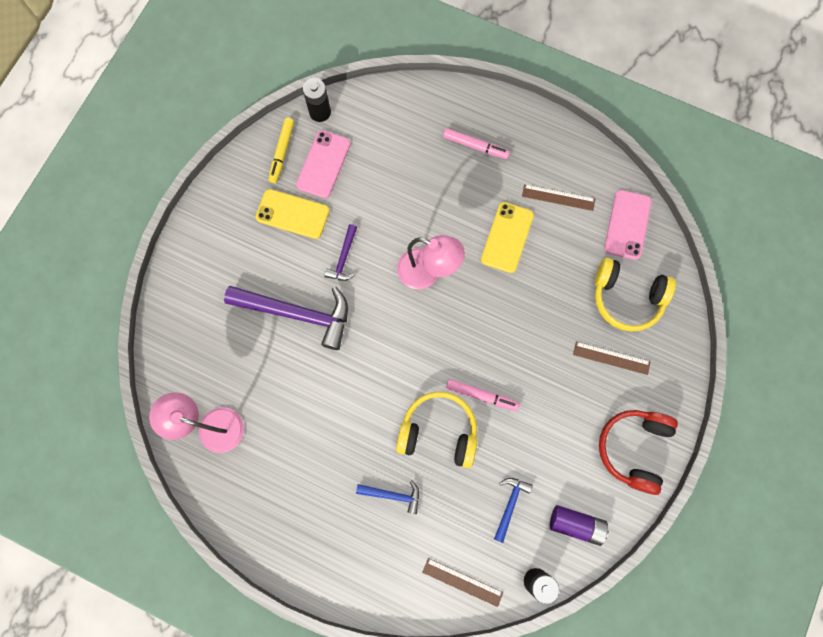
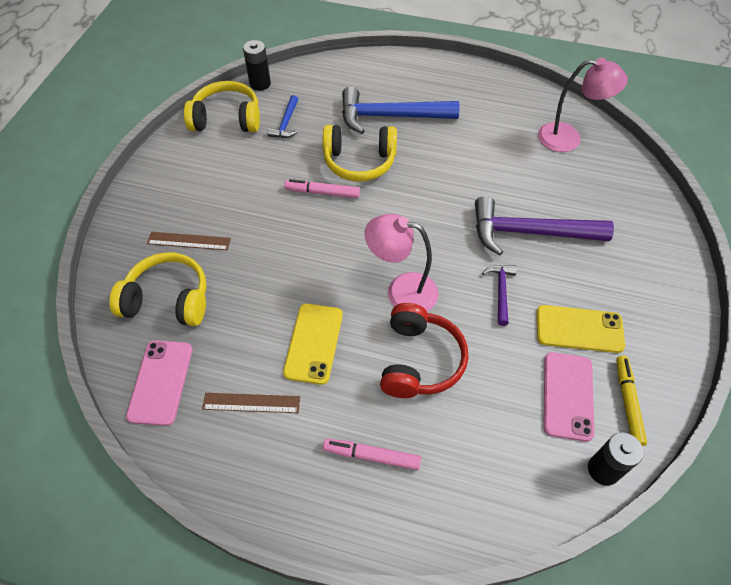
camera: 170 degrees right, 20 degrees down
(392, 495) = (390, 116): blue hammer -> blue hammer, size x2.06
(462, 582) = (320, 76): brown ruler -> none
(576, 524) = (227, 119): purple battery -> yellow headphones
(633, 448) = (171, 174): red headphones -> red headphones (420, 360)

